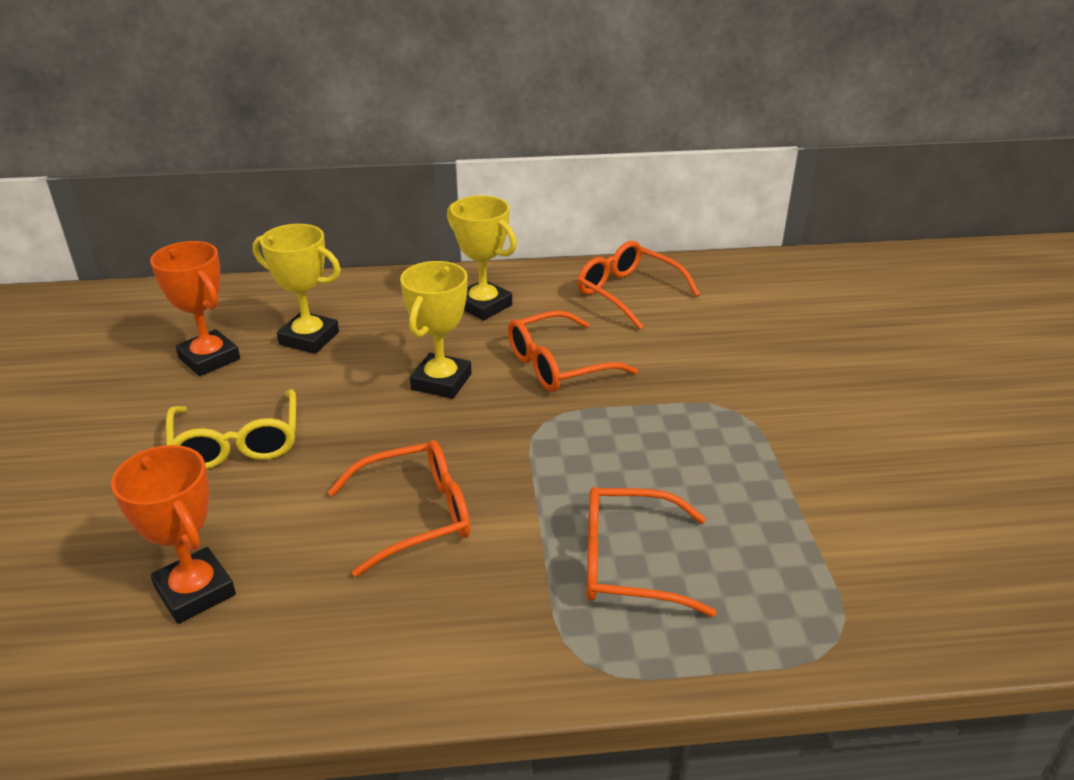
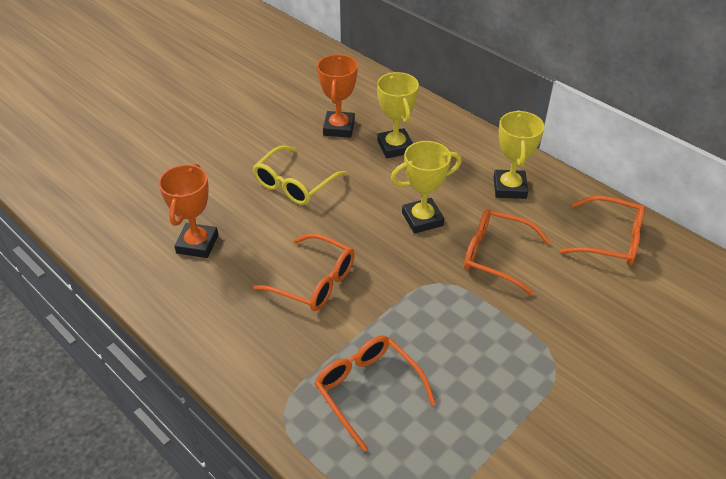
camera: 50 degrees right, 10 degrees up
(628, 293) = (610, 240): orange glasses -> orange glasses turned 105 degrees clockwise

